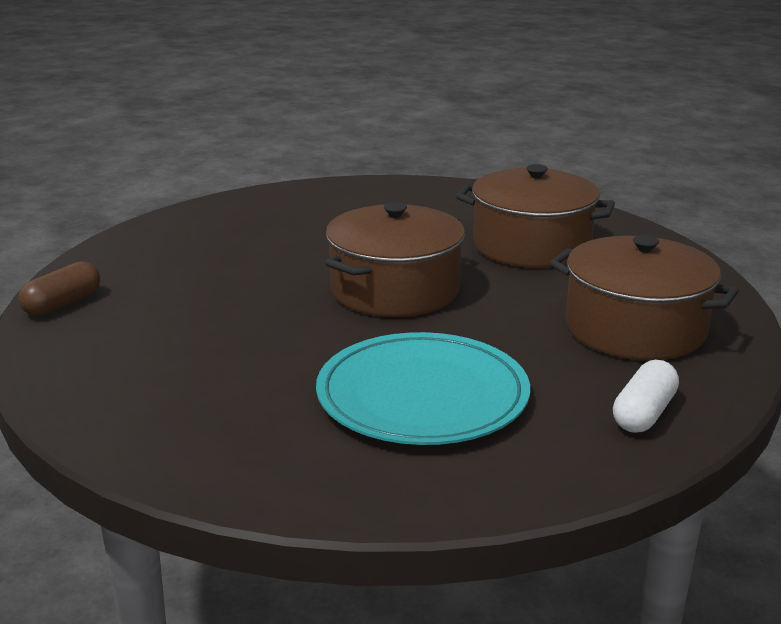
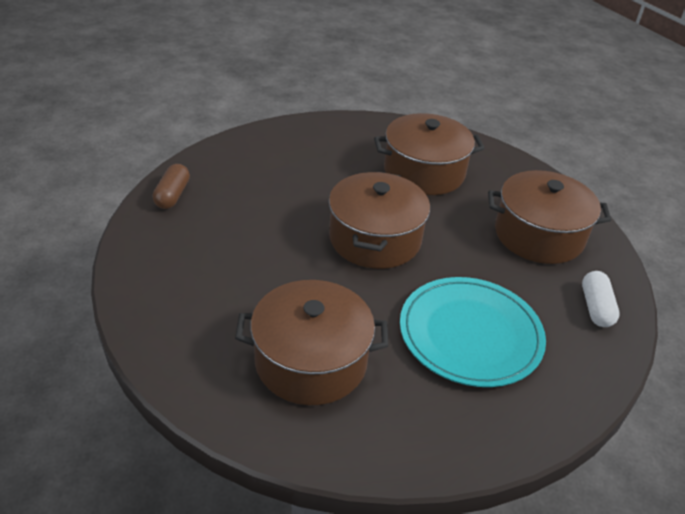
camera: 30 degrees left, 15 degrees up
(62, 304) = (150, 322): brown capsule -> brown capsule (172, 195)
(194, 371) = (311, 361): none -> brown pot

